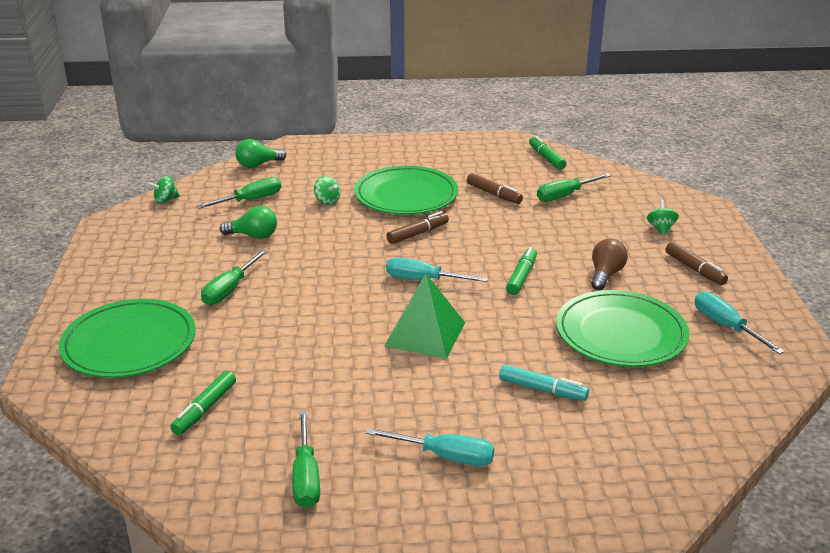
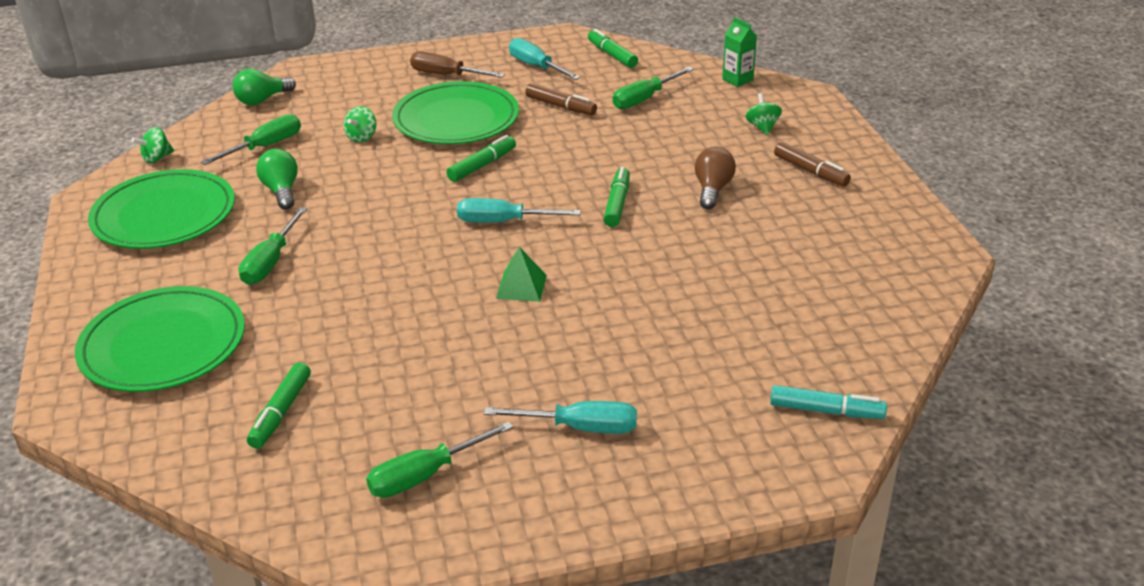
camera: 10 degrees left, 5 degrees up
(253, 236) = (281, 191): green light bulb -> green light bulb turned 105 degrees counterclockwise
(306, 477) = (425, 475): green screwdriver -> green screwdriver turned 75 degrees clockwise
(327, 201) = (362, 137): green spinning top -> green spinning top turned 75 degrees clockwise
(407, 160) = (446, 75): none -> brown screwdriver
(418, 234) = (482, 165): brown marker -> green marker
(425, 334) = (521, 286): green pyramid -> green pyramid, size x0.58
(542, 390) = (672, 335): turquoise marker -> turquoise marker (826, 411)
(621, 333) = (745, 257): green plate -> green plate (164, 215)
(648, 188) = (737, 80): none -> green carton
(726, 326) = (858, 234): turquoise screwdriver -> turquoise screwdriver (536, 67)

